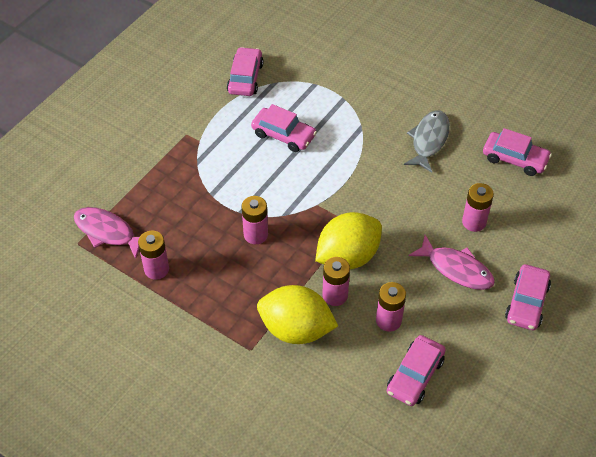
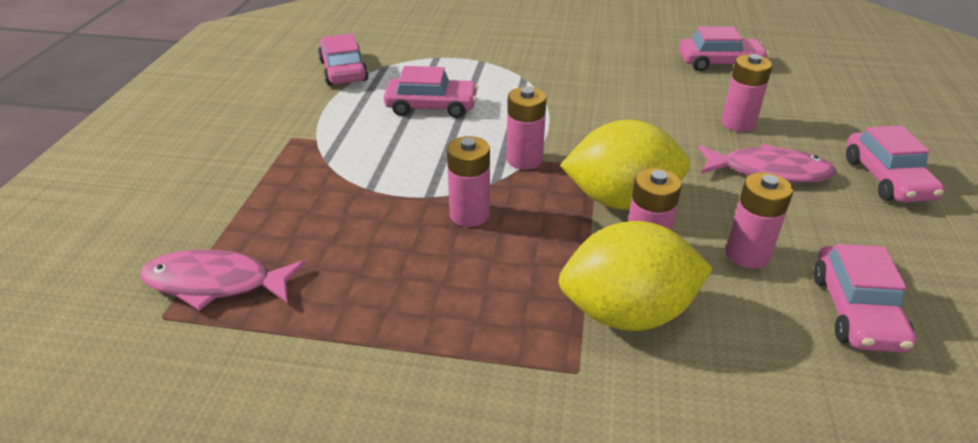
camera: 25 degrees left, 15 degrees down
(156, 269) = (333, 308): pink battery -> pink battery (524, 160)
(347, 257) = (621, 200): yellow lemon -> yellow lemon turned 60 degrees clockwise
(429, 140) = (612, 71): grey fish -> none

